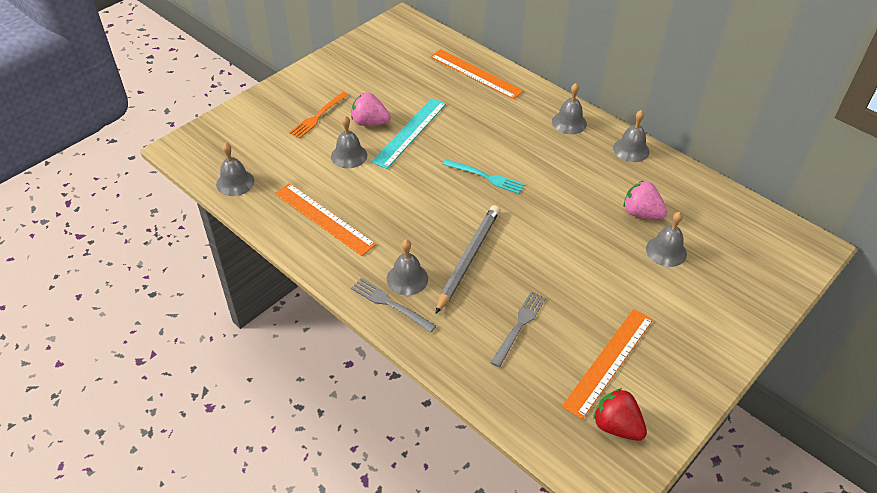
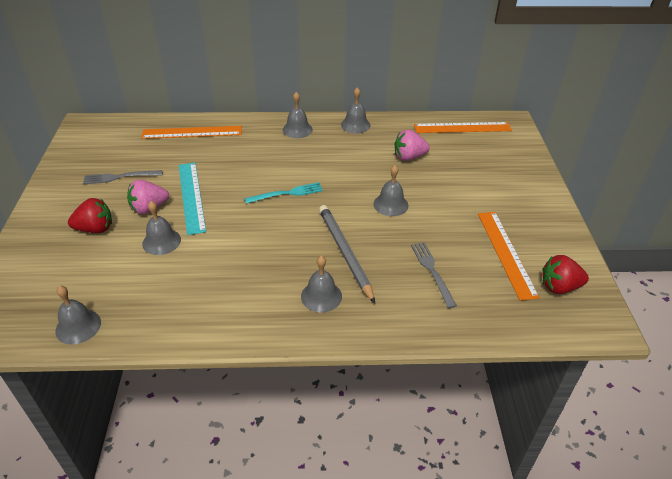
camera: 45 degrees left, 5 degrees down
(318, 116) = (95, 229): orange fork -> red strawberry
(324, 218) = (200, 300): orange ruler -> orange ruler (462, 128)
(390, 304) = (332, 322): grey fork -> grey fork (120, 177)
(666, 251) = (449, 169): grey bell -> grey bell (390, 204)

